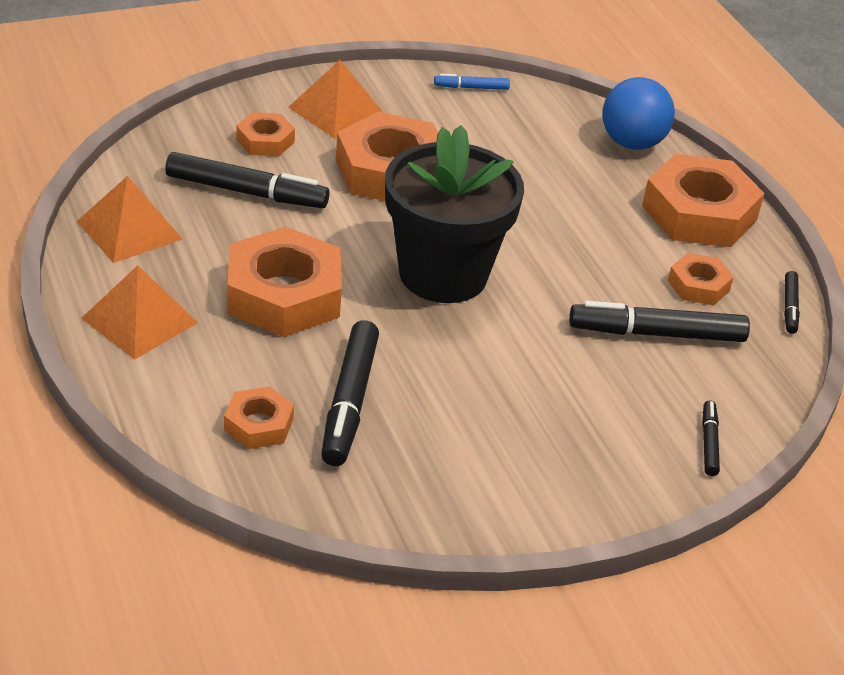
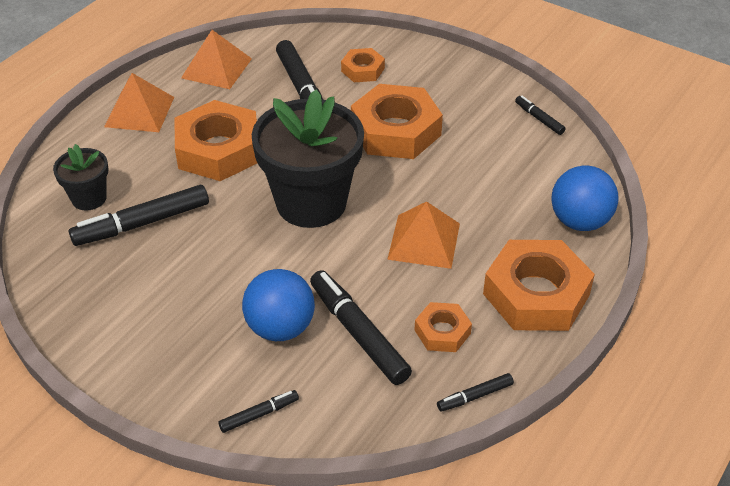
camera: 60 degrees right, 5 degrees up
(259, 424) = (89, 198): orange nut -> black flower pot
(336, 110) = (432, 79): orange pyramid -> orange pyramid (424, 241)
(471, 87) = (539, 119): blue marker -> black marker
(605, 377) = (280, 328): none -> blue ball

